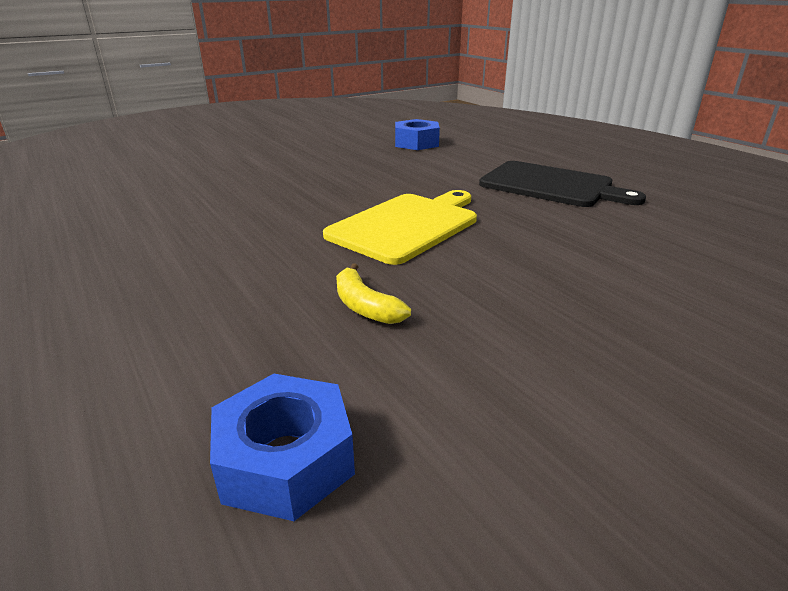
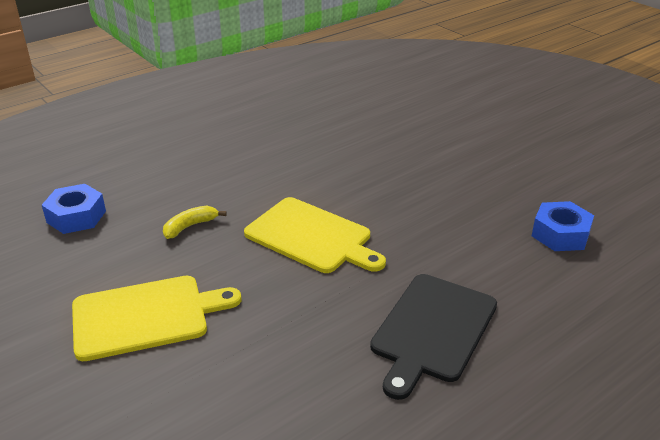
camera: 85 degrees right, 5 degrees up
(596, 333) = (146, 316): none -> yellow cutting board

